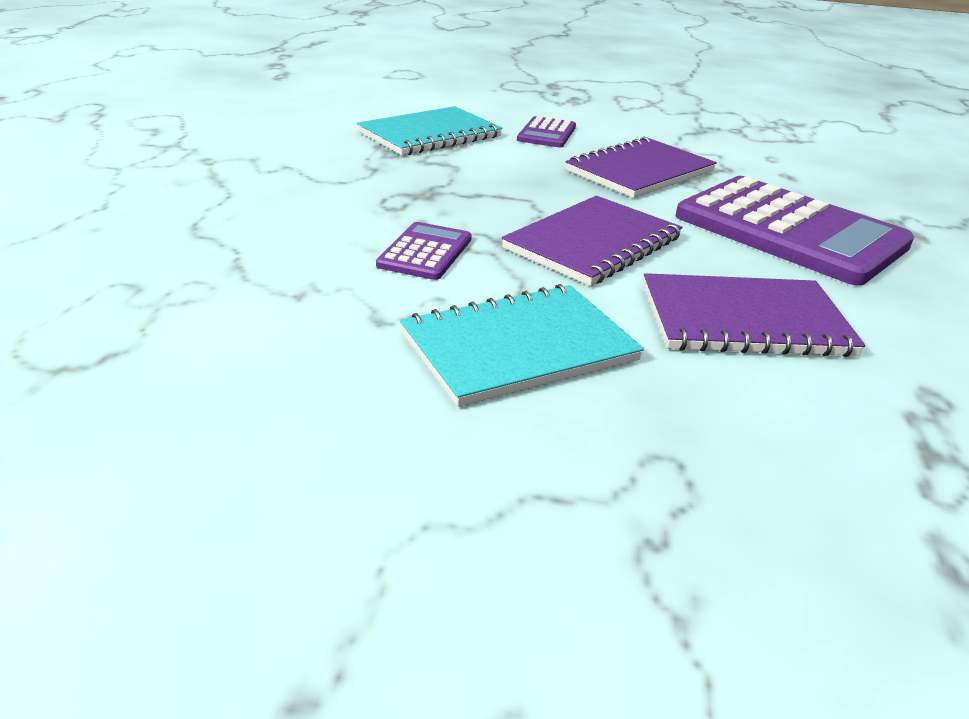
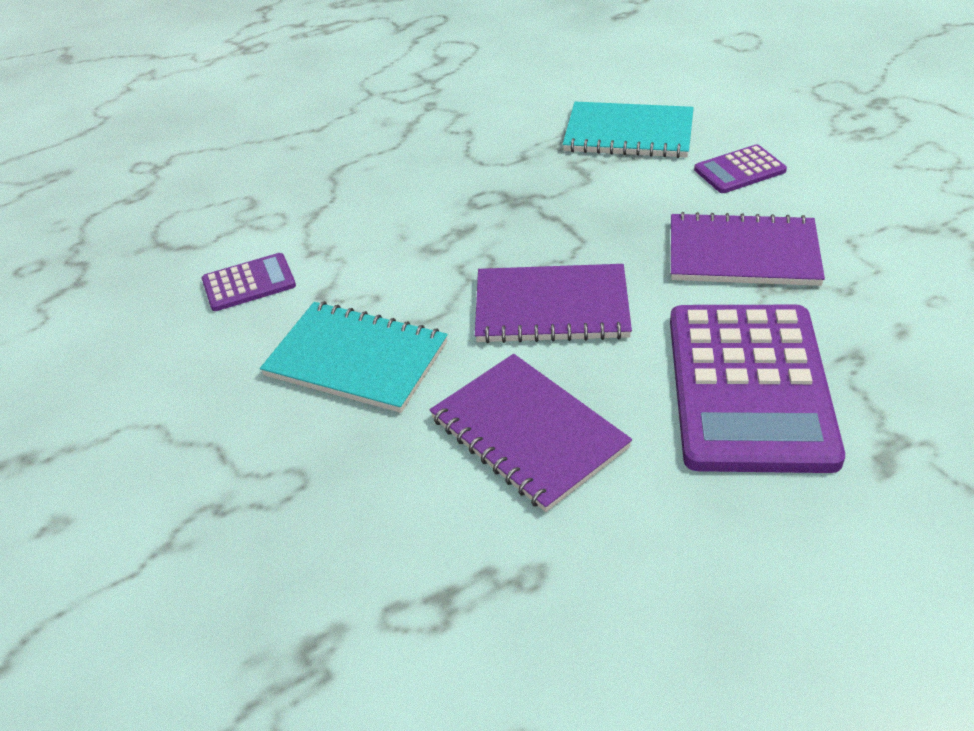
camera: 55 degrees right, 10 degrees up
(425, 252) = (428, 255): purple calculator -> purple calculator (249, 283)

